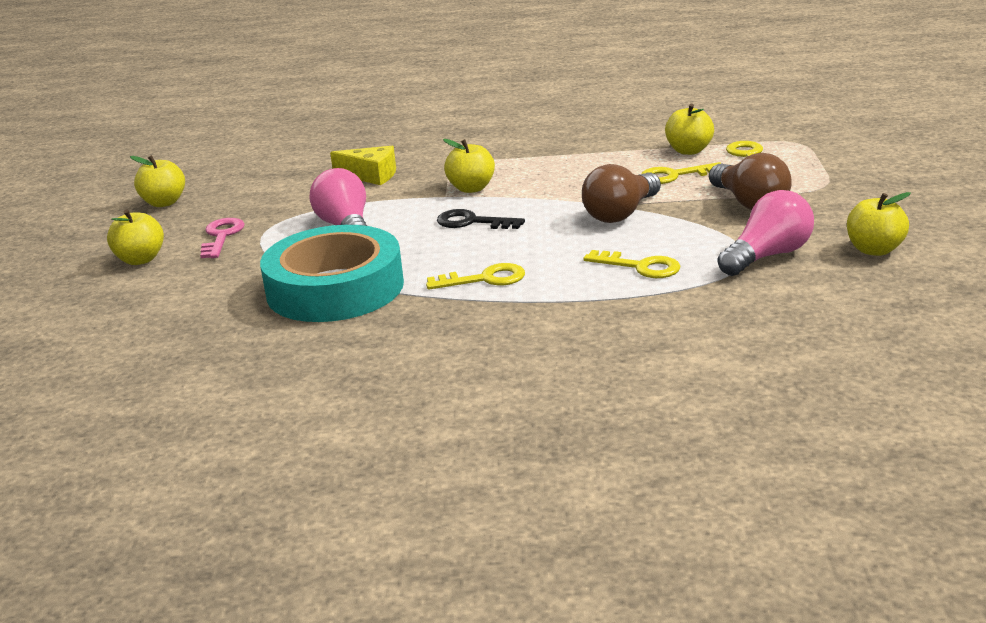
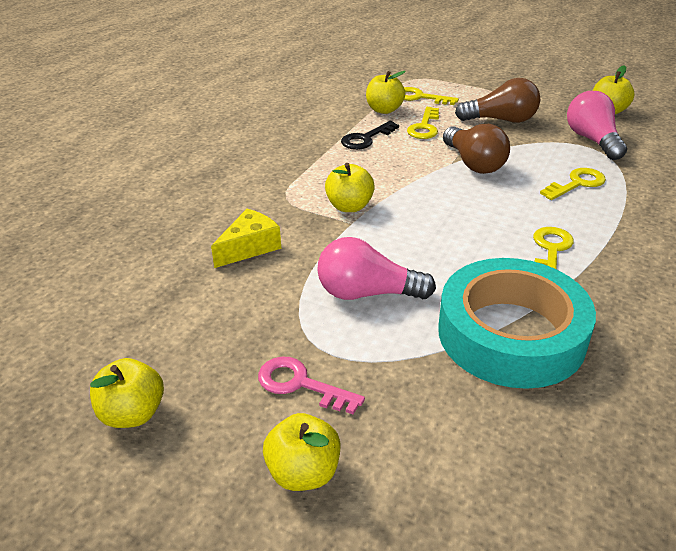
camera: 65 degrees left, 10 degrees up
(472, 222) = (425, 225): black key -> black key (366, 139)

